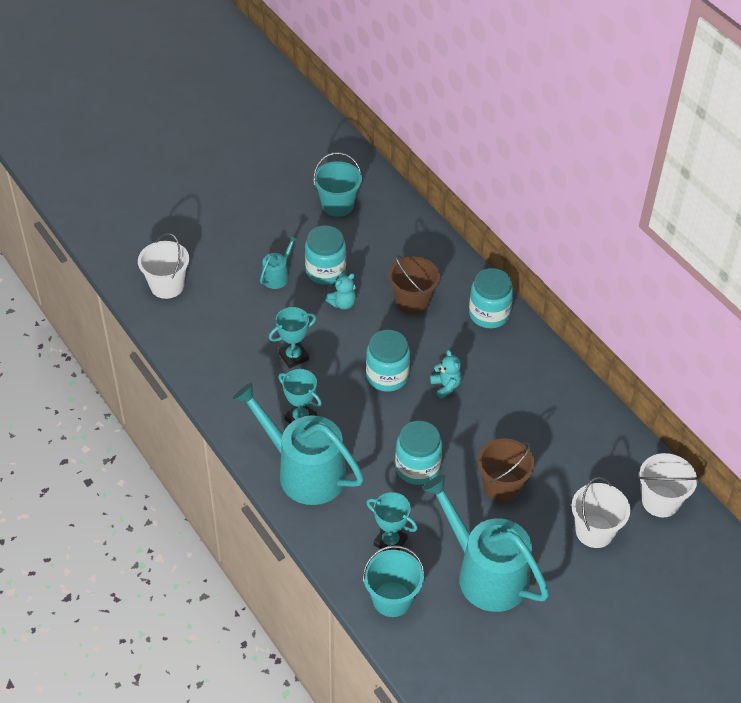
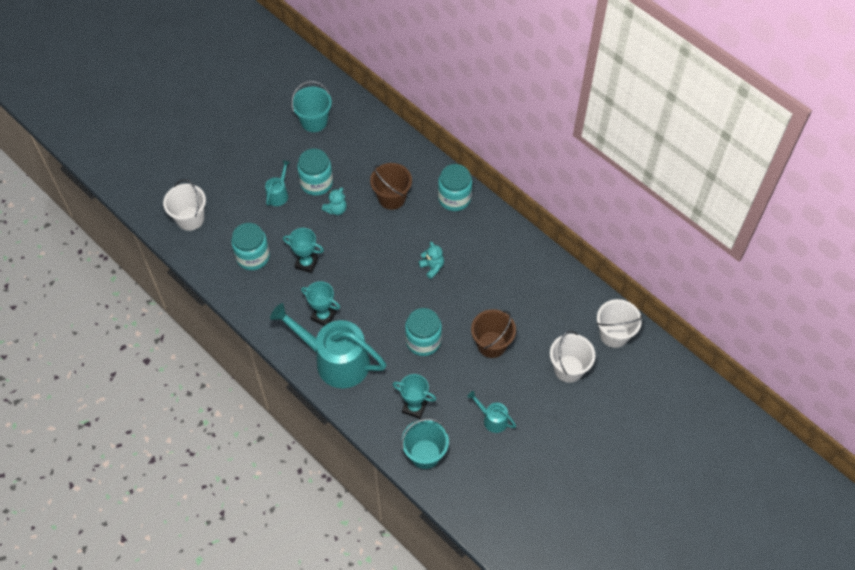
camera: 10 degrees left, 10 degrees up
(293, 356) = (306, 263): turquoise trophy -> turquoise trophy turned 60 degrees clockwise
(387, 376) = (384, 267): turquoise jar -> turquoise jar (253, 256)
(486, 573) = (492, 419): turquoise watering can -> turquoise watering can, size x0.45

